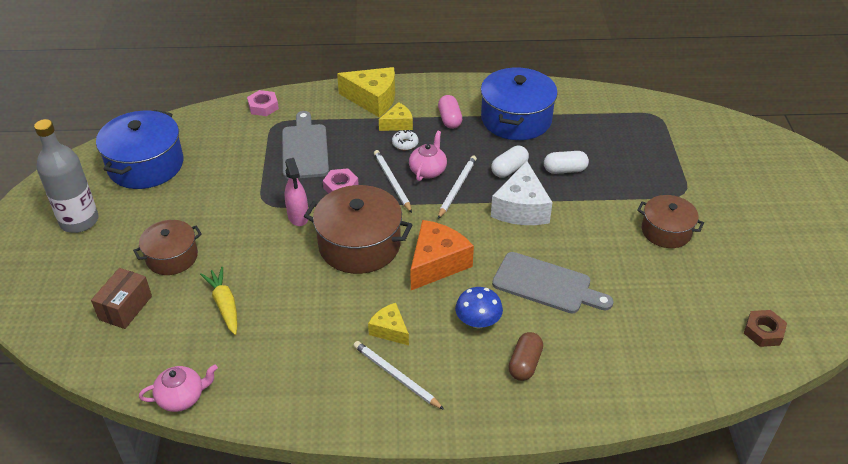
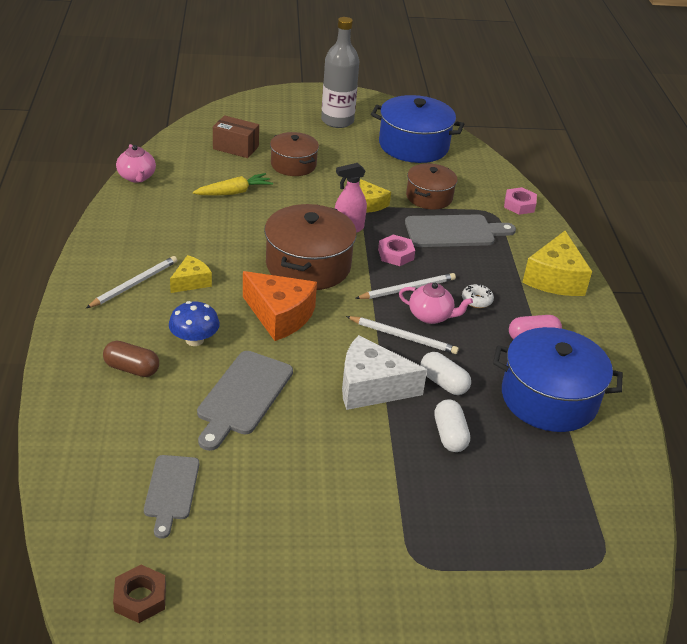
camera: 85 degrees right, 5 degrees down
(398, 124) = (512, 296): yellow cheese -> yellow cheese (370, 204)
(661, 323) = (171, 491): none -> grey cutting board
(666, 231) = (334, 525): brown pot -> brown pot (429, 197)

